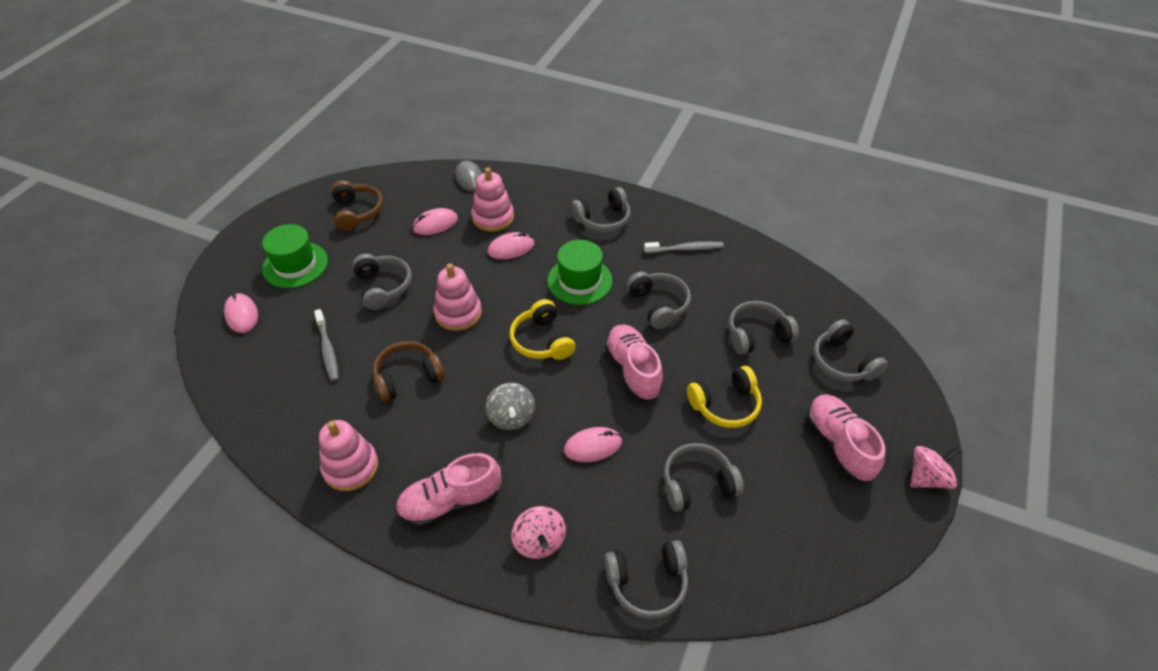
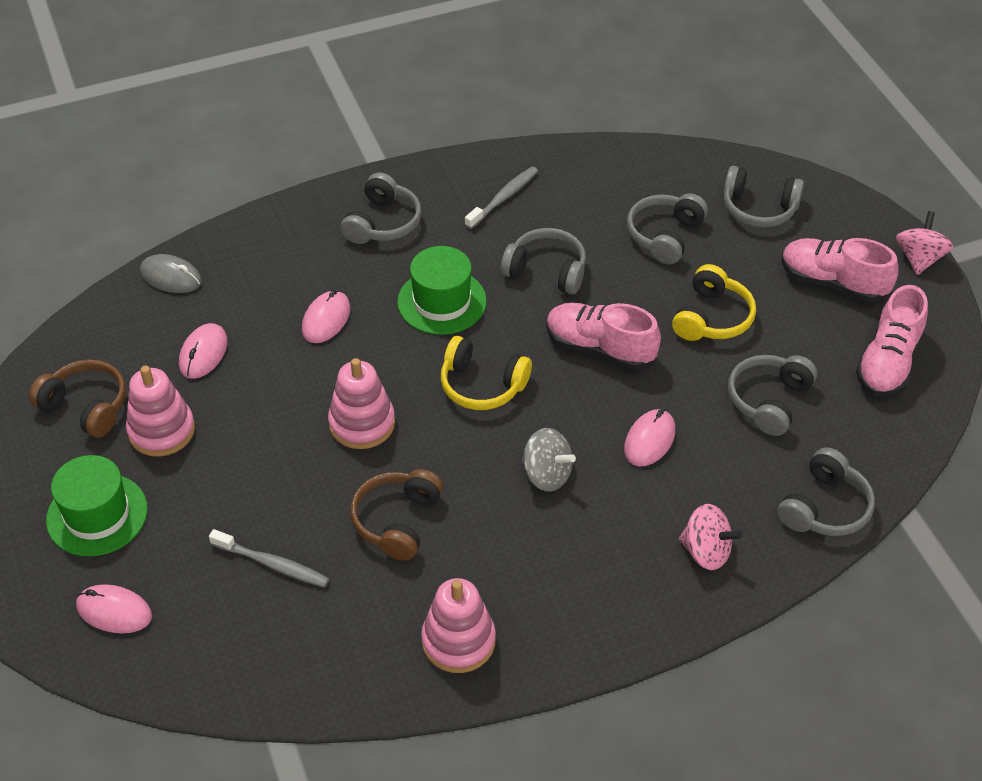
camera: 45 degrees left, 0 degrees up
(383, 287) = (240, 459): grey headphones -> none
(450, 502) = (592, 588): pink shoe -> pink shoe (888, 363)
(493, 217) = (260, 301): pink stacking toy -> pink stacking toy (161, 431)

